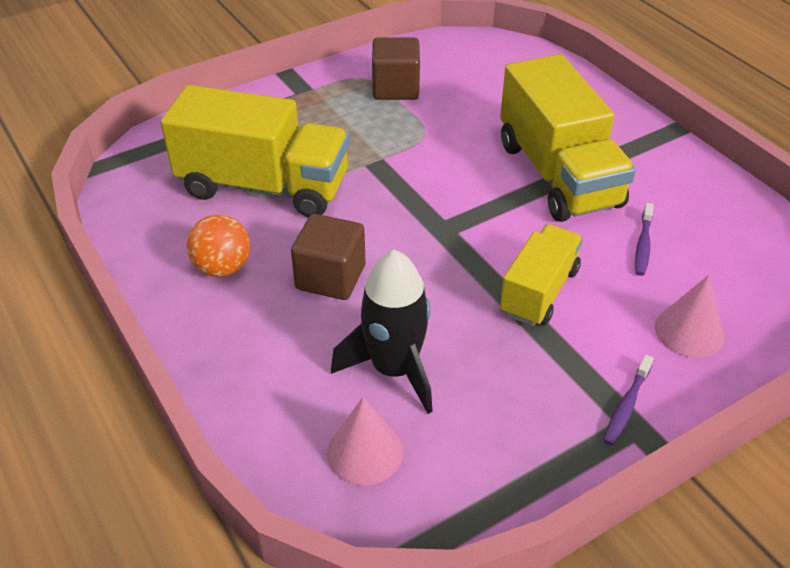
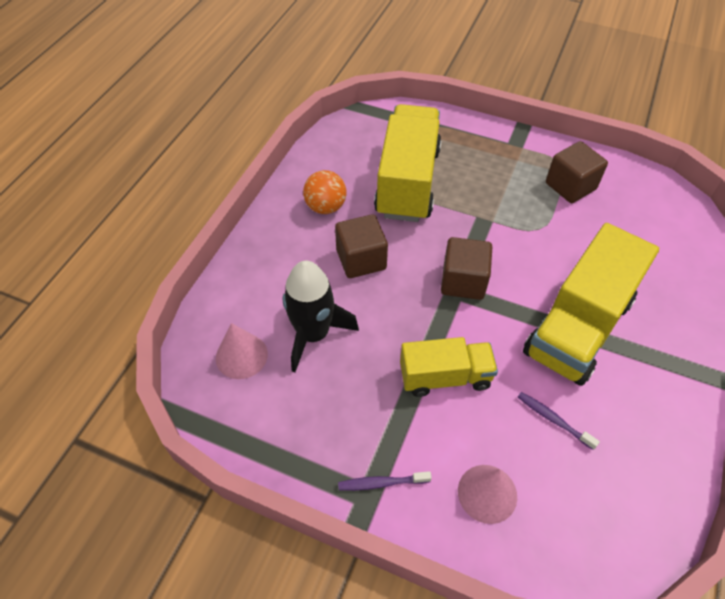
camera: 55 degrees right, 10 degrees up
(263, 186) = (408, 182): yellow truck -> yellow truck turned 150 degrees counterclockwise
(436, 217) = (463, 281): none -> brown cube
(643, 245) = (553, 419): purple toothbrush -> purple toothbrush turned 60 degrees clockwise

